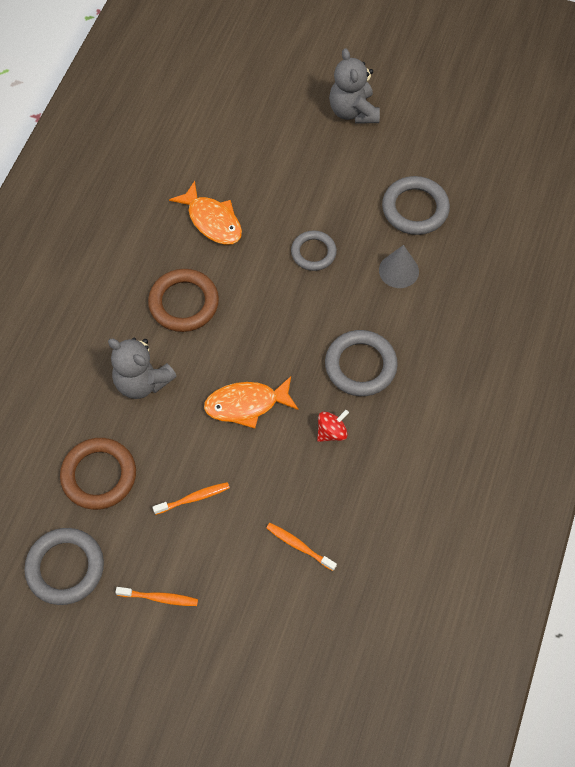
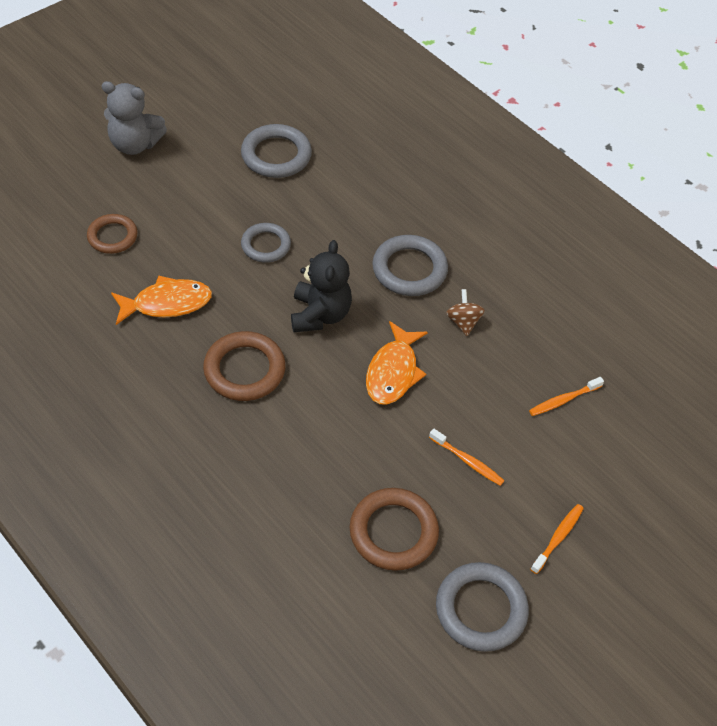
camera: 65 degrees left, 10 degrees down
(142, 381) = (310, 445): grey teddy bear -> none
(193, 498) = (467, 461): orange toothbrush -> orange toothbrush turned 120 degrees clockwise
(251, 151) = (112, 236): none -> brown ring
(269, 325) = (320, 314): none -> black teddy bear
(331, 432) = (463, 322): red spinning top -> brown spinning top
(398, 270) = (331, 197): grey cone -> none

